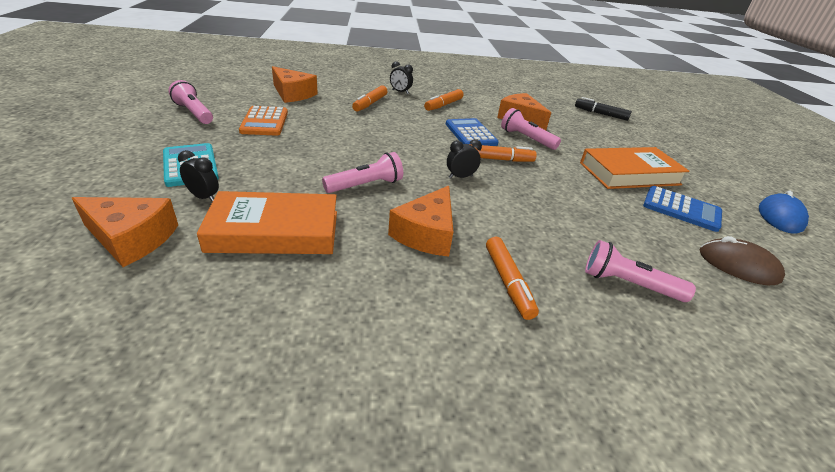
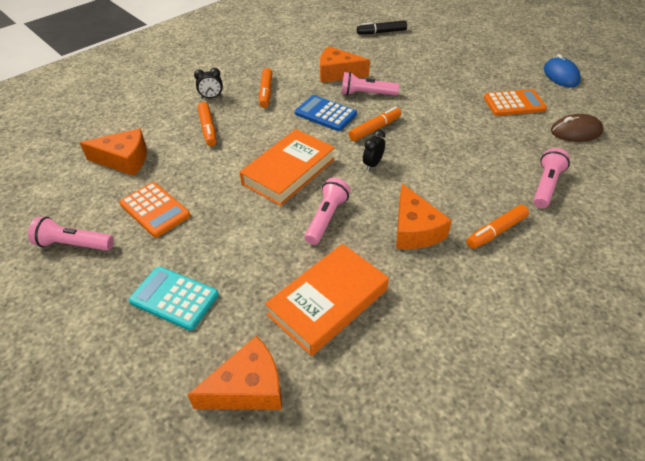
camera: 35 degrees left, 10 degrees up
(204, 197) = (236, 316): black clock -> none
(507, 282) = (496, 231): orange marker -> orange marker turned 105 degrees clockwise
(628, 284) = (546, 185): pink flashlight -> pink flashlight turned 135 degrees clockwise
(629, 174) = (459, 89): orange book -> orange book (288, 171)
(681, 209) = (514, 103): blue calculator -> orange calculator

